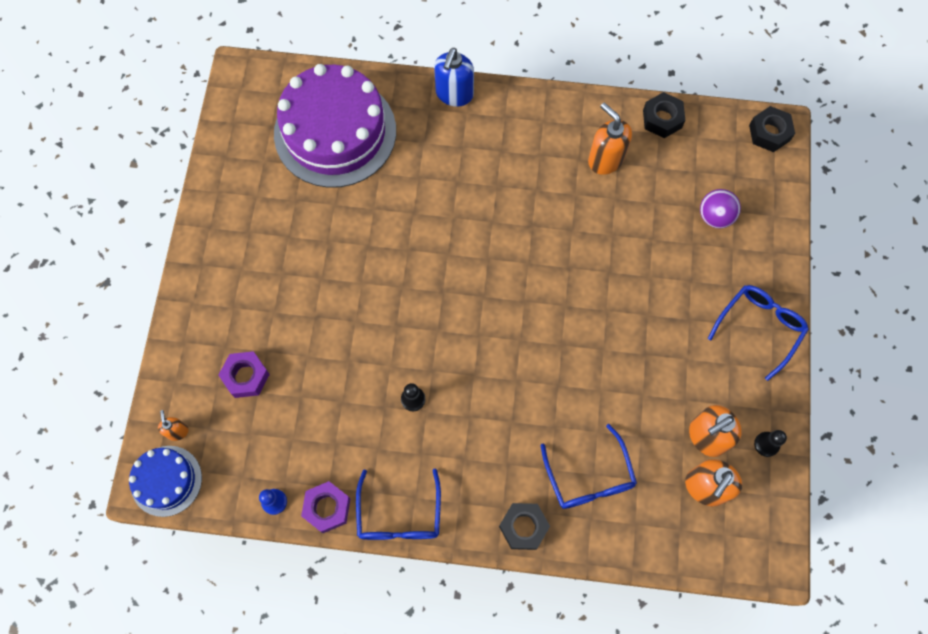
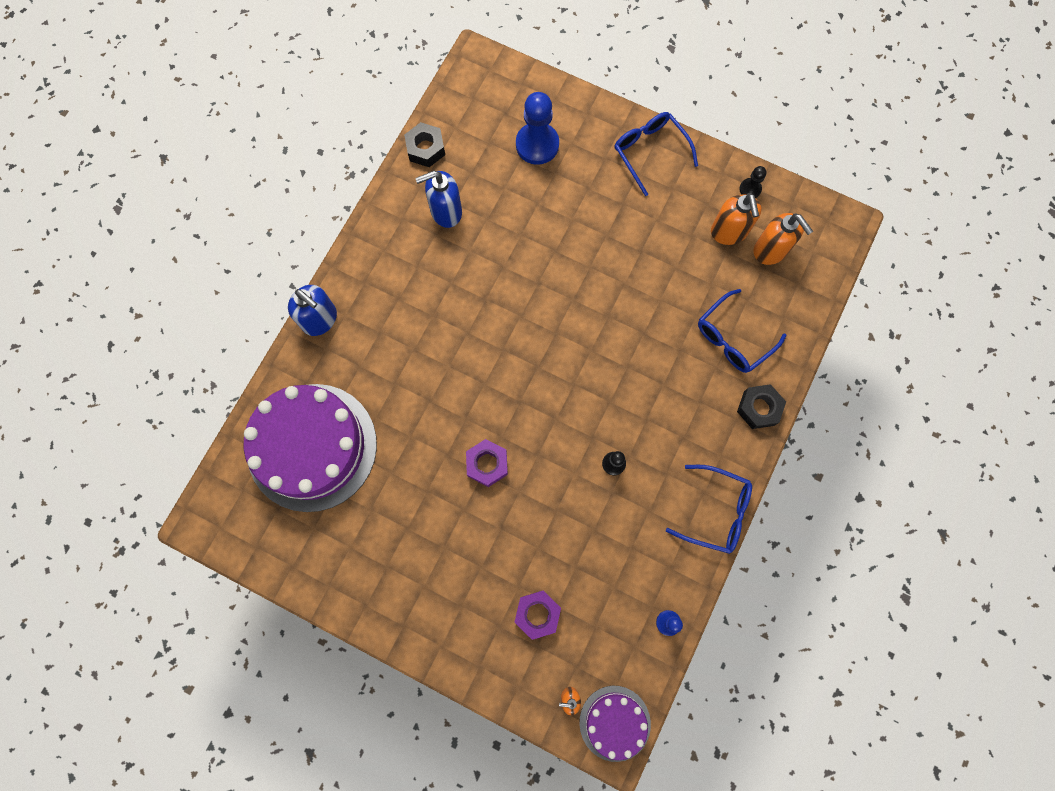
camera: 70 degrees left, 5 degrees up
(166, 480) = (614, 723): blue cake -> purple cake
(327, 508) = (689, 575): purple nut -> purple nut (487, 464)
(589, 477) = (733, 338): blue glasses -> blue glasses turned 135 degrees clockwise
(605, 159) = (445, 212): orange soap dispenser -> blue soap dispenser
(715, 216) = (537, 145): purple ball -> blue pawn
(769, 133) = (476, 69): black nut -> none

